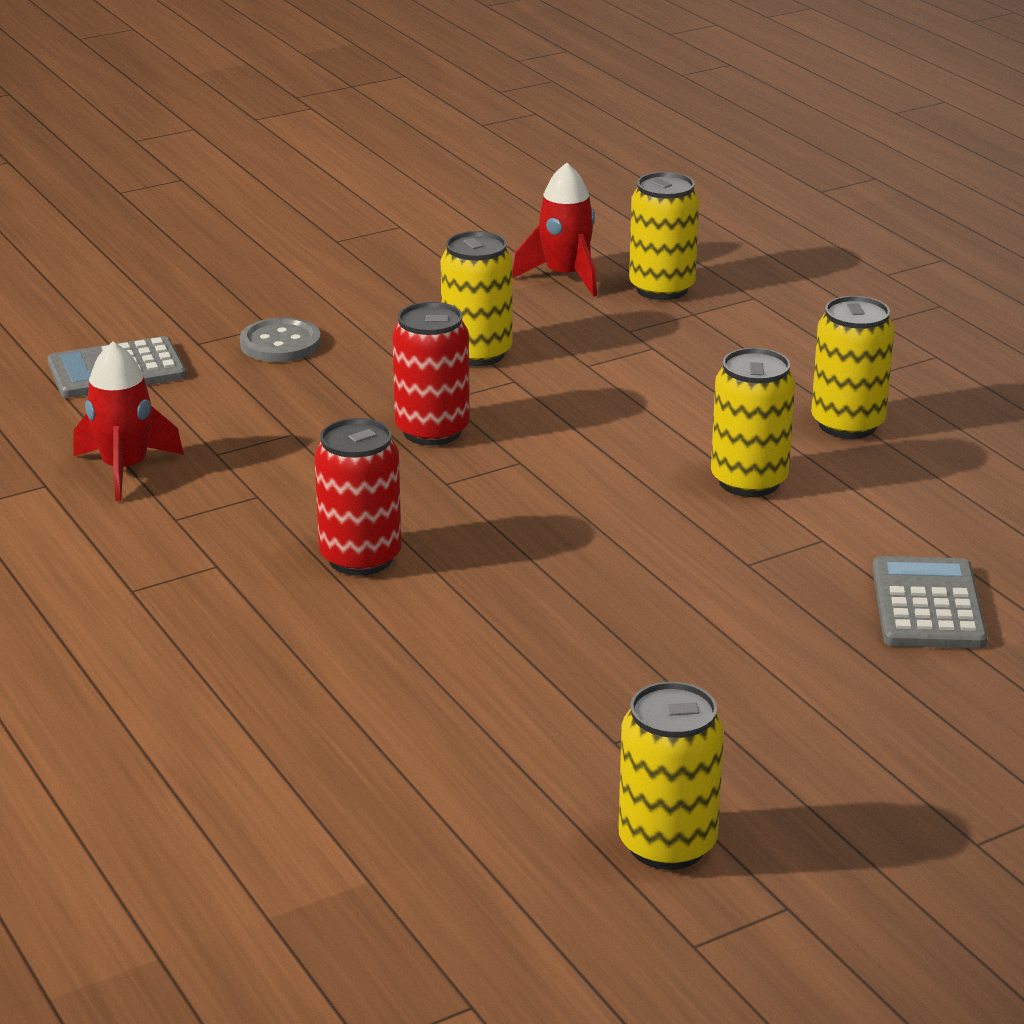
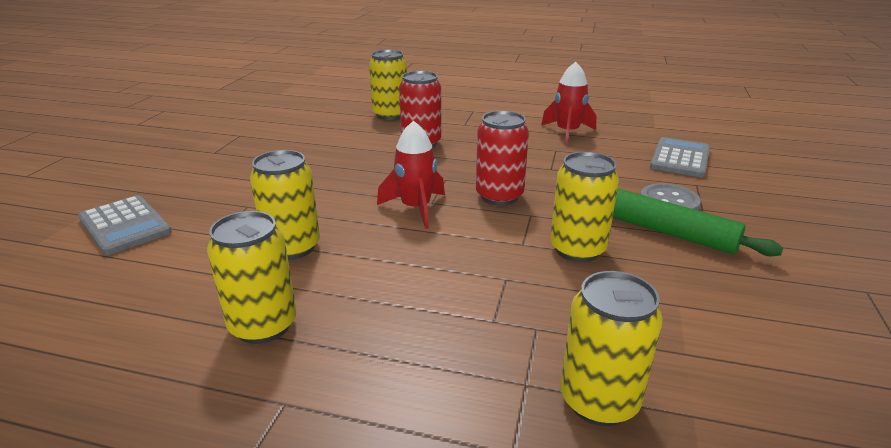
camera: 135 degrees right, 0 degrees up
(361, 326) = (669, 232): none -> green rolling pin
(565, 277) = (683, 360): red rocket -> red rocket (415, 208)
(667, 844) = (192, 122): yellow can -> yellow can (390, 115)

